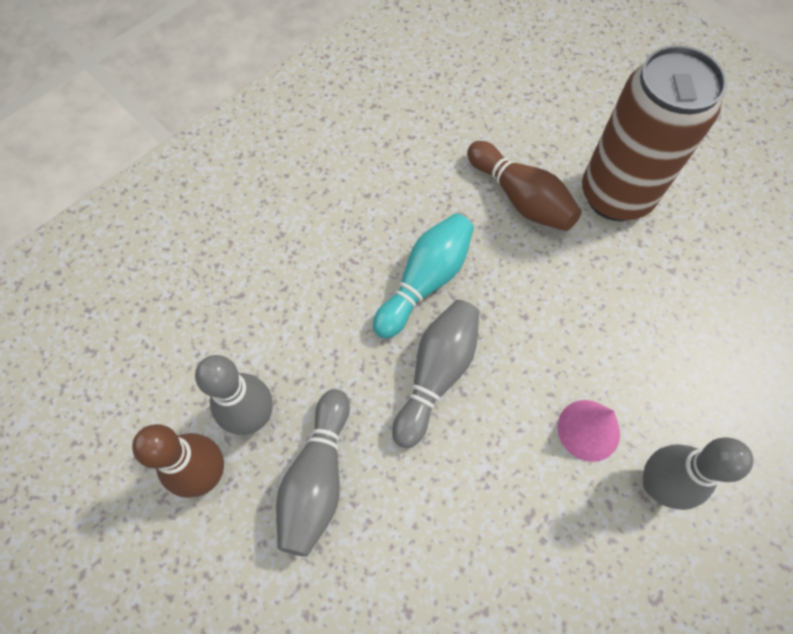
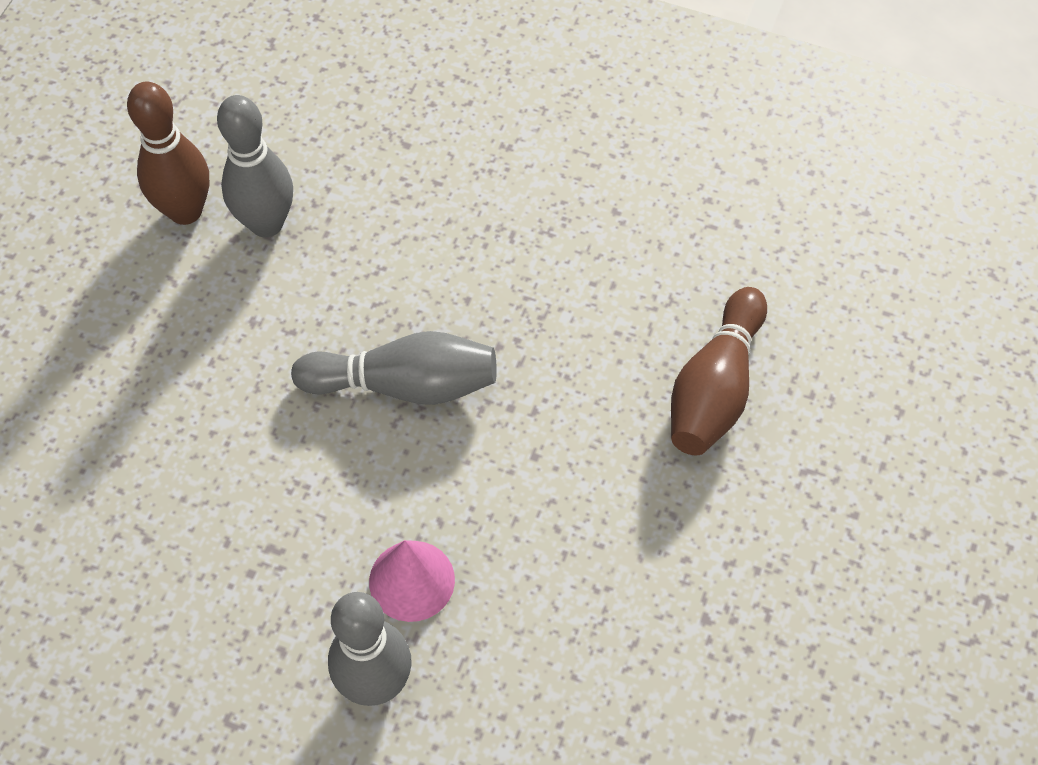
camera: 65 degrees right, 5 degrees down
(317, 478) = (225, 315): grey bowling pin -> none
(425, 281) = (525, 324): turquoise bowling pin -> none
(615, 196) = (791, 507): brown can -> none

